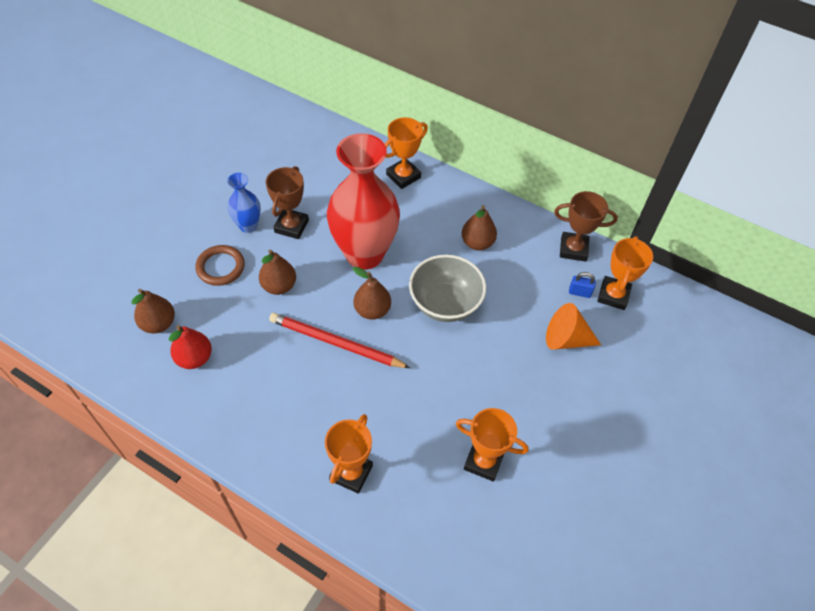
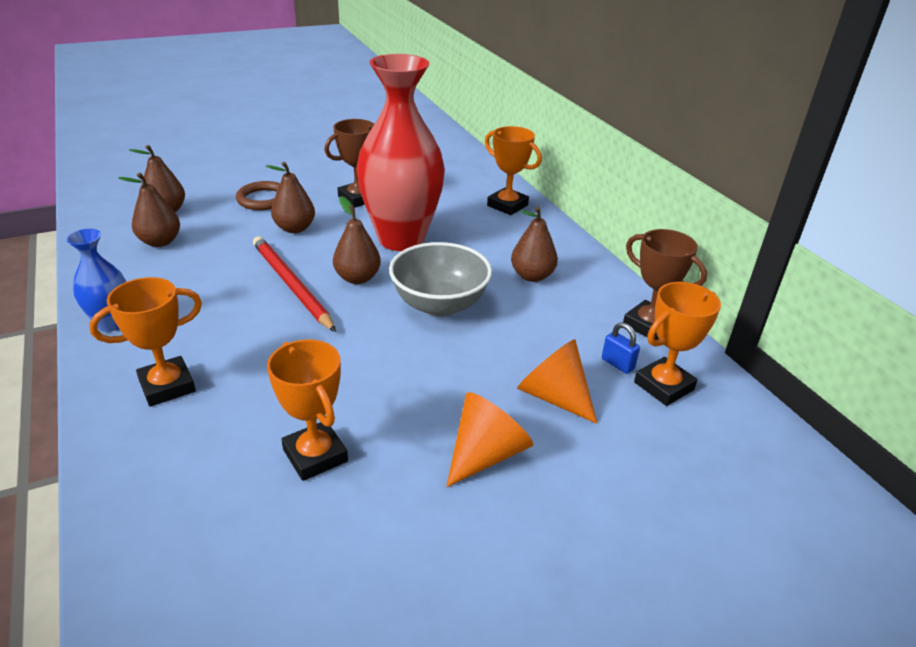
camera: 35 degrees right, 20 degrees down
(194, 358) = (160, 242): red pear -> brown pear
(248, 226) = (321, 185): blue vase -> blue vase (111, 323)
(403, 176) = (507, 205): orange trophy -> orange trophy turned 45 degrees clockwise
(565, 402) = (486, 454): none -> orange cone

